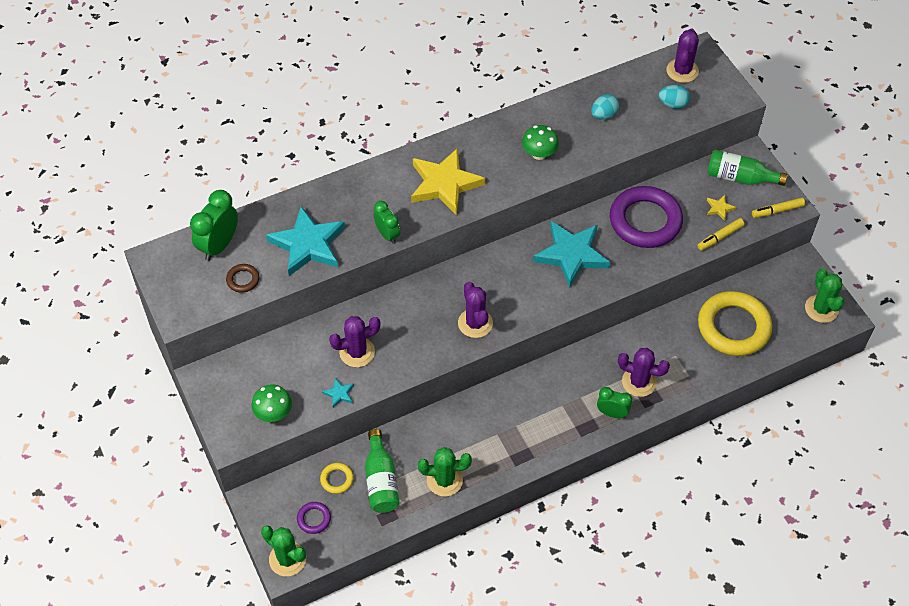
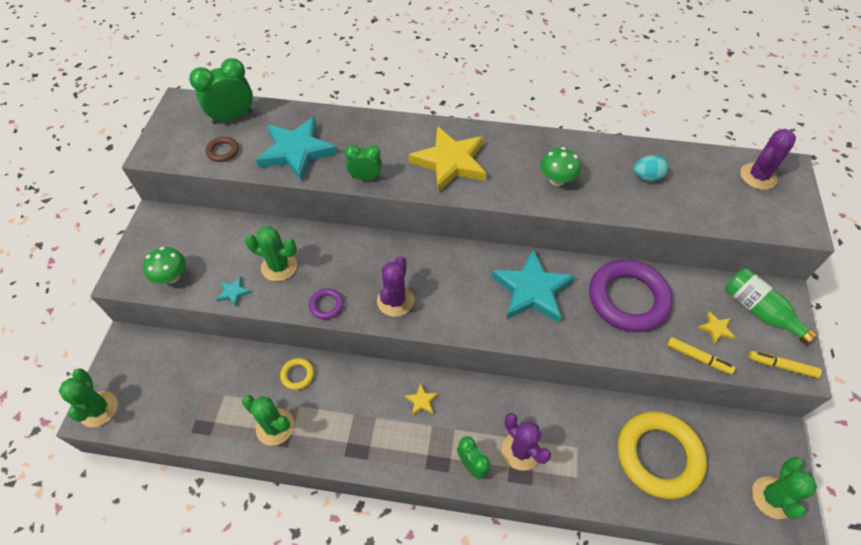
camera: 35 degrees right, 0 degrees up
(314, 519) = (149, 388): purple ring -> purple ring (326, 305)
(337, 479) = (196, 366): yellow ring -> yellow ring (297, 375)
(357, 352) = (279, 266): purple cactus -> green cactus
(381, 480) = (226, 391): green bottle -> none
(387, 234) = (365, 177): green clock -> green clock turned 90 degrees counterclockwise
(540, 393) = (421, 401): none -> yellow star
(673, 104) = (726, 201): turquoise egg -> none
(720, 237) = (697, 357): yellow marker -> yellow marker turned 150 degrees counterclockwise

